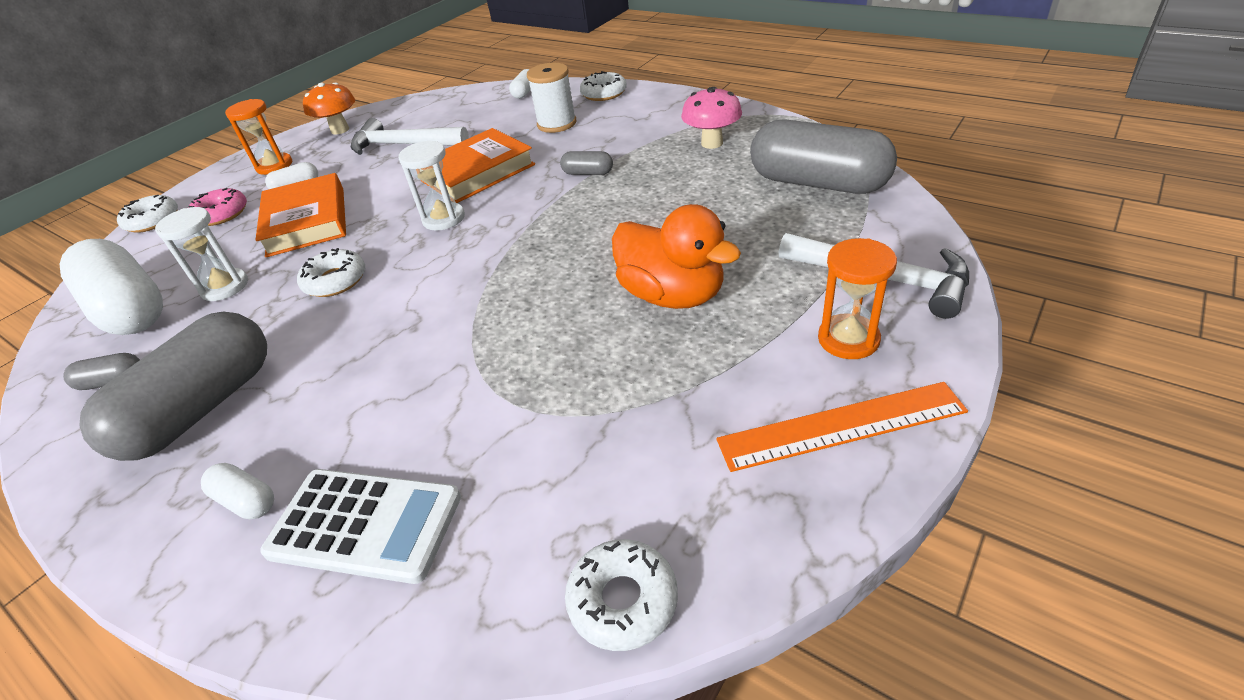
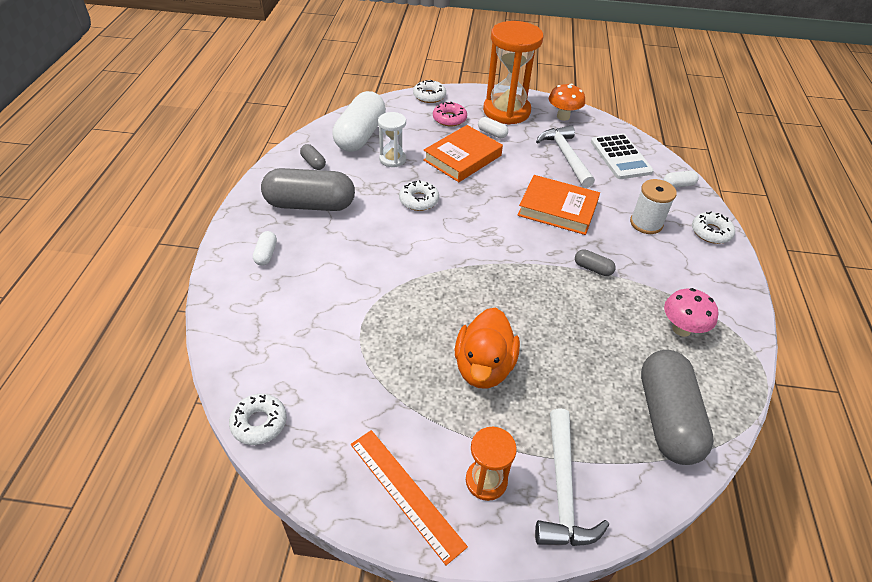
camera: 55 degrees right, 5 degrees up
(274, 166) = (506, 111): orange hourglass -> orange hourglass, size x1.96
(365, 524) = (268, 304): white calculator -> white calculator (620, 157)
(444, 219) = (499, 218): white hourglass -> none
(588, 173) = (592, 269): grey capsule -> grey capsule turned 45 degrees counterclockwise

